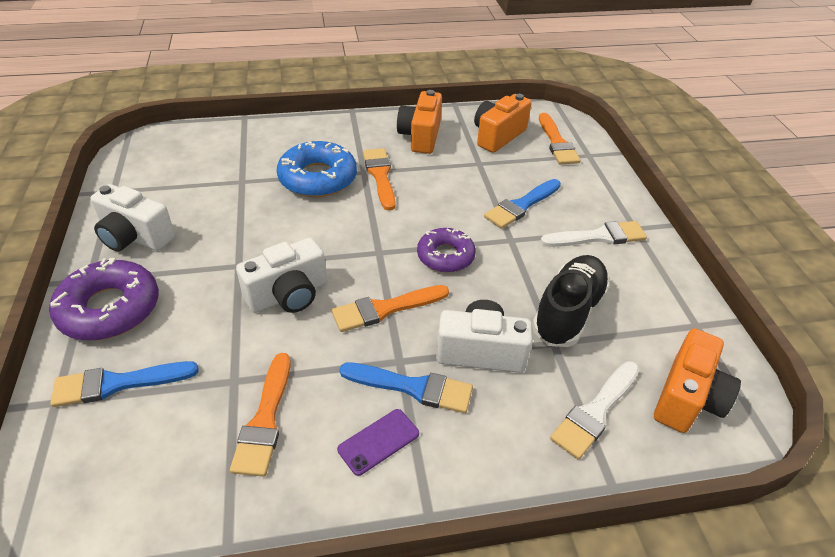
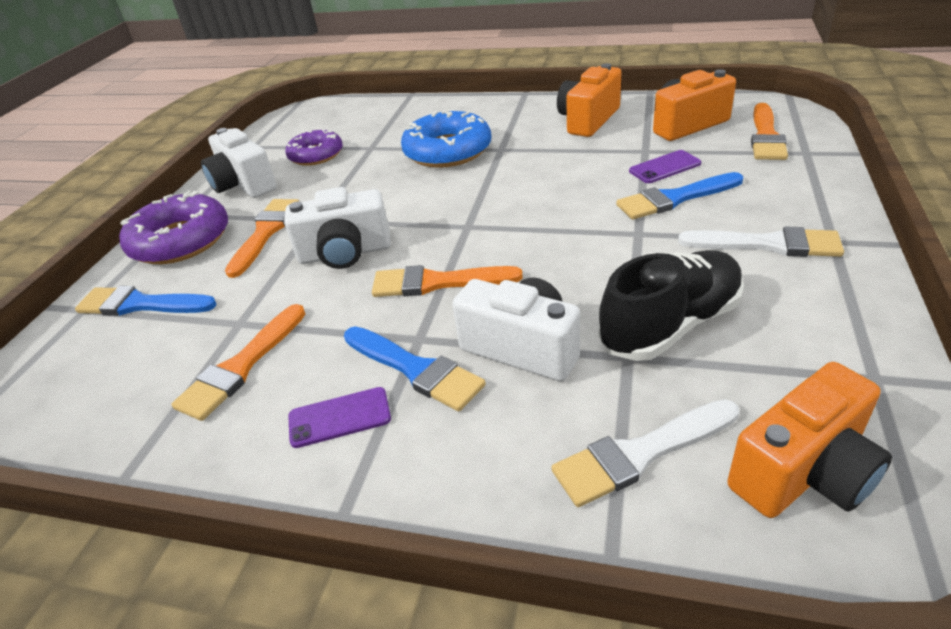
camera: 30 degrees right, 5 degrees down
(380, 176) = (517, 154): orange brush -> orange brush (265, 233)
(445, 256) = (543, 240): purple donut -> purple donut (316, 155)
(501, 178) = (664, 167): none -> purple phone

